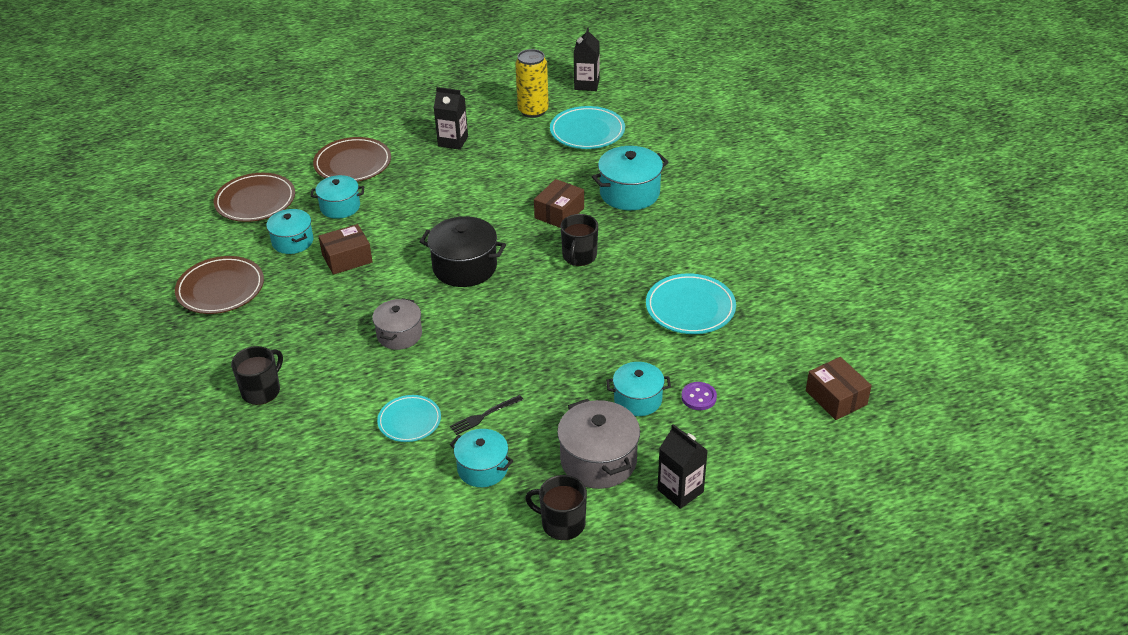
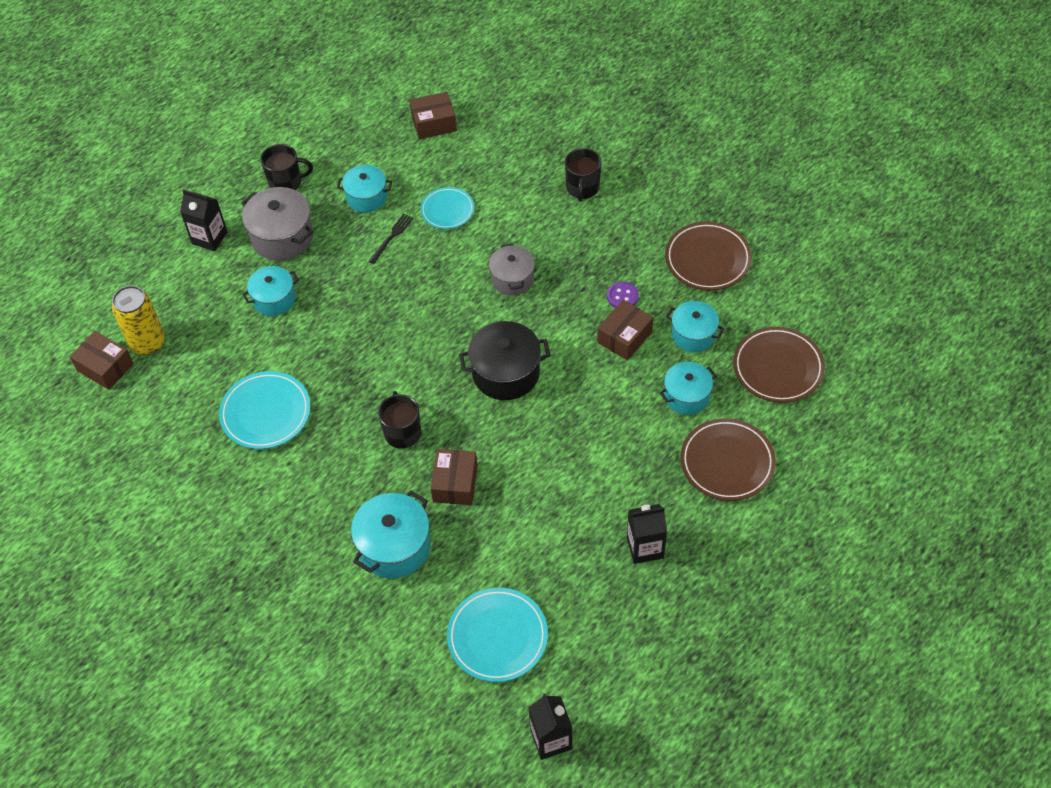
camera: 155 degrees right, 15 degrees up
(348, 528) = (434, 123): none -> brown box
(533, 111) = (587, 649): yellow can -> yellow can (147, 343)
(698, 397) = (223, 321): purple button -> purple button (622, 296)

